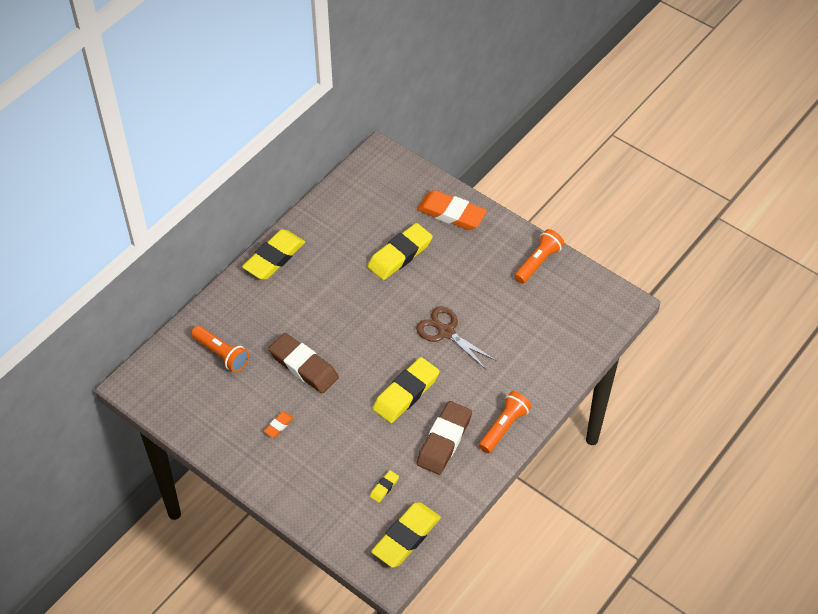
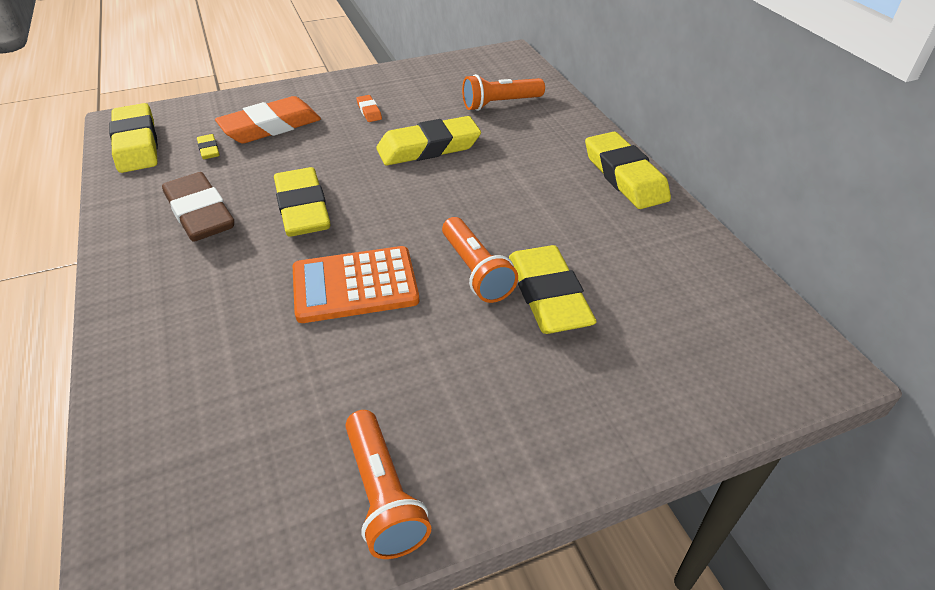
camera: 120 degrees right, 10 degrees down
(303, 366) = (428, 148): brown eraser -> yellow eraser
(446, 332) = (355, 285): brown scissors -> orange calculator
(451, 213) = (606, 407): orange eraser -> orange eraser (271, 127)
(504, 427) = (142, 275): orange flashlight -> orange flashlight (475, 271)

